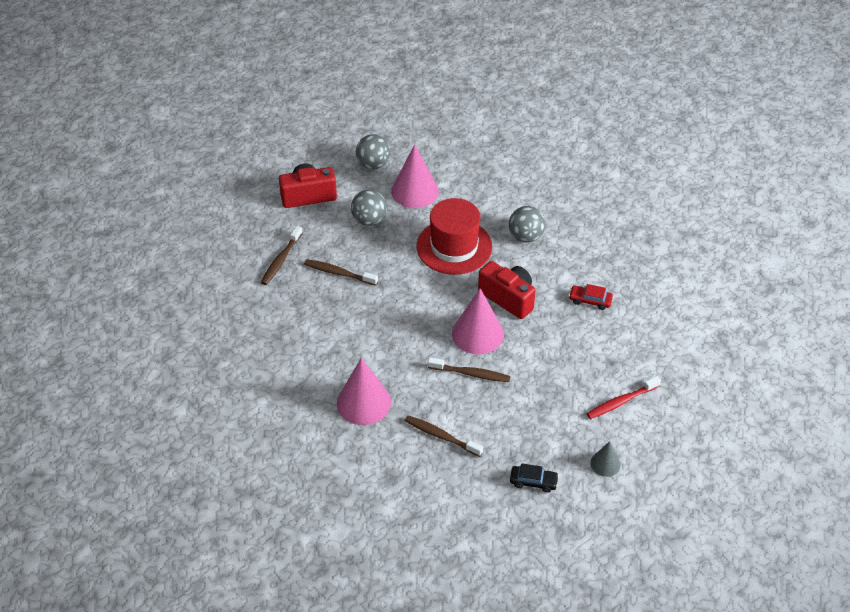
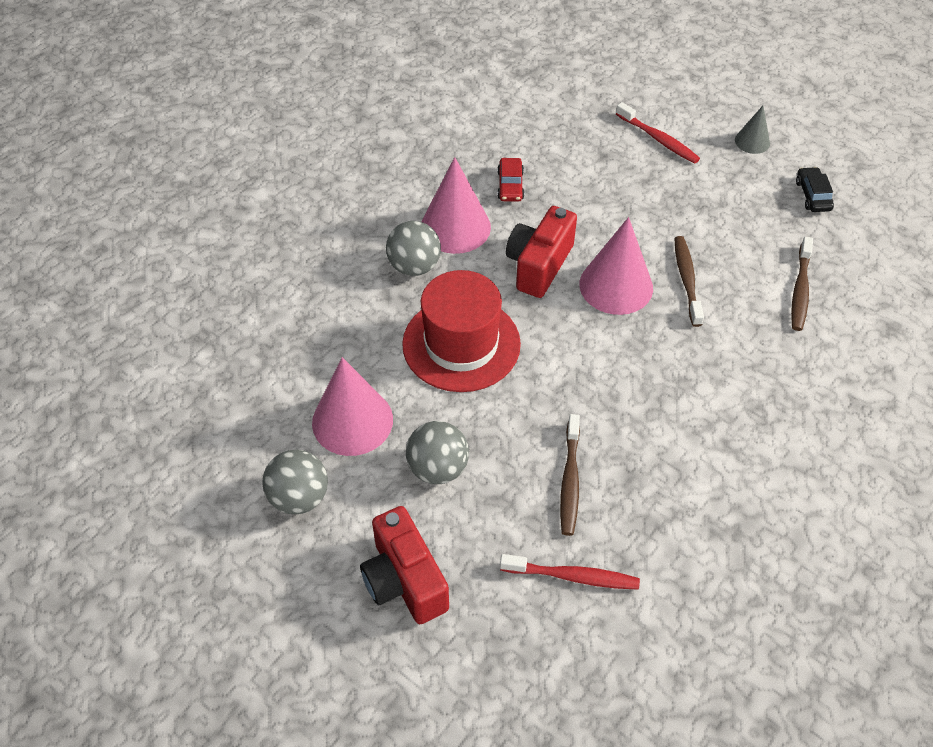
camera: 105 degrees left, 5 degrees up
(281, 260) = (572, 576): brown toothbrush -> red toothbrush
(363, 402) = (795, 384): pink cone -> pink cone (455, 227)

